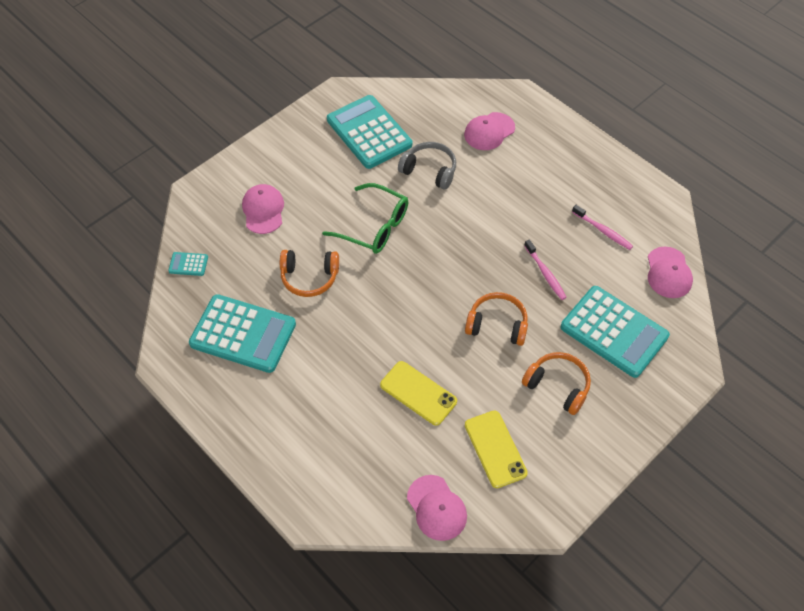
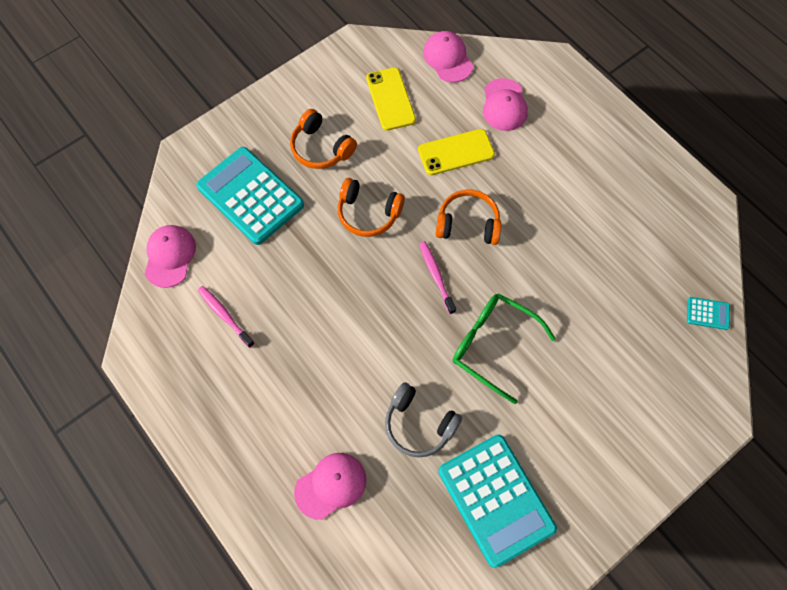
camera: 175 degrees left, 10 degrees up
(243, 334) = (633, 225): turquoise calculator -> none
(263, 210) = (629, 381): pink cap -> pink cap (504, 105)
(309, 277) = (567, 285): orange headphones -> orange headphones (468, 224)
(418, 393) = (456, 152): yellow phone -> yellow phone turned 60 degrees counterclockwise
(545, 273) = (304, 267): pink toothbrush -> pink toothbrush (436, 276)

